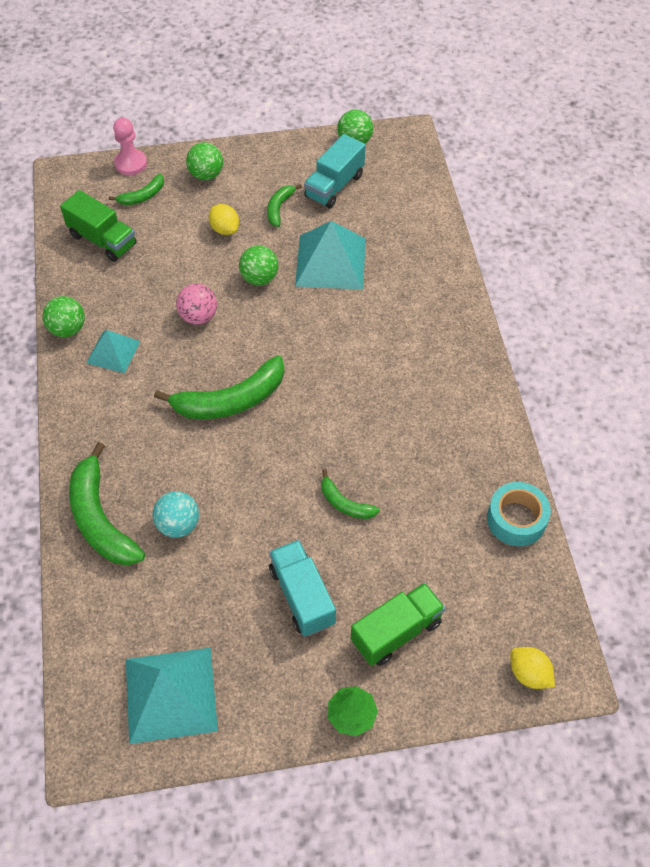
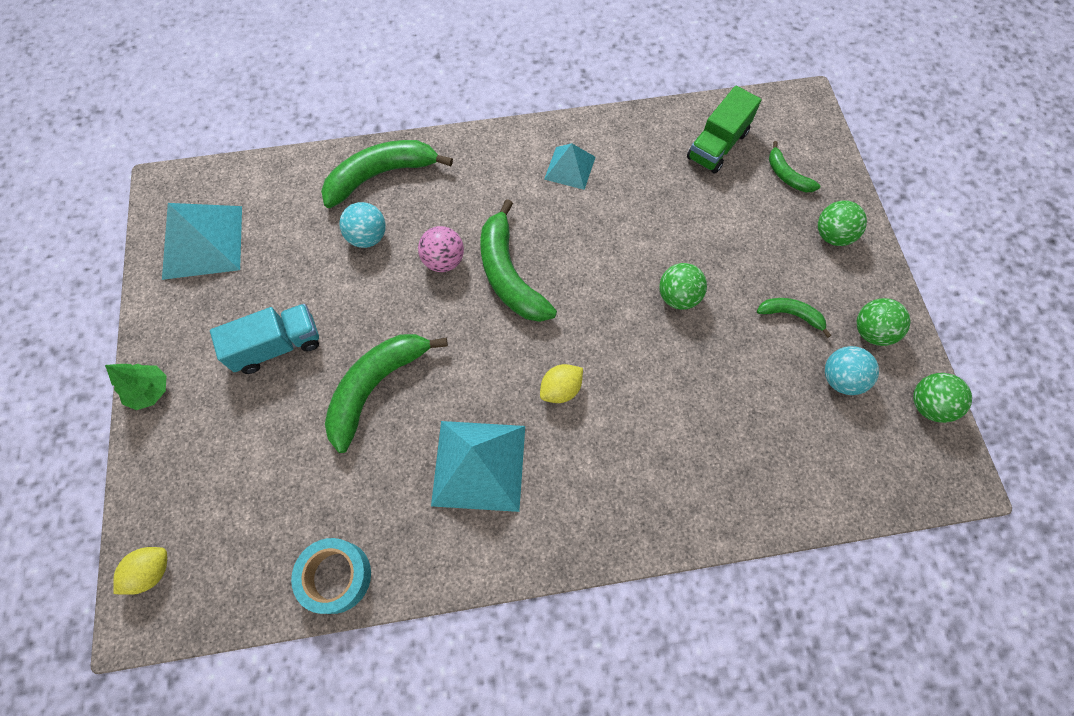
camera: 90 degrees right, 10 degrees up
(68, 329) = (597, 128): green ball -> green ball (871, 331)
(131, 163) = (835, 160): pink pawn -> none
(198, 316) = (619, 239): pink ball -> pink ball (444, 260)
(225, 229) = (748, 258): yellow lemon -> yellow lemon (561, 389)
(331, 262) = (711, 374): turquoise pyramid -> turquoise pyramid (479, 465)
(334, 186) = (840, 379): turquoise truck -> turquoise ball
(345, 503) = (376, 387): green banana -> green banana, size x1.95
(396, 632) = (224, 435): green truck -> none

